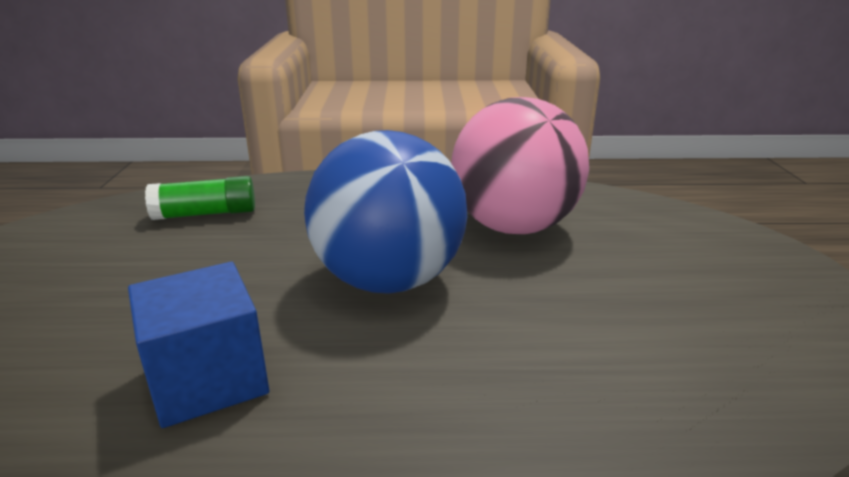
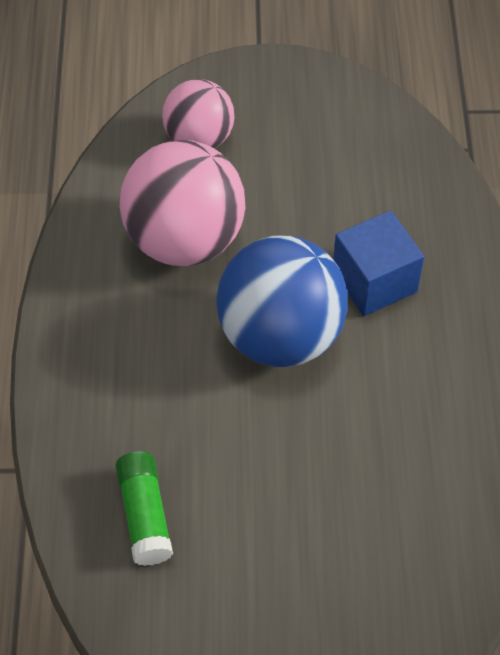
camera: 90 degrees left, 30 degrees up
(208, 379) = (408, 435): blue cube -> blue cube (374, 281)
(656, 232) = (199, 139): none -> pink ball

